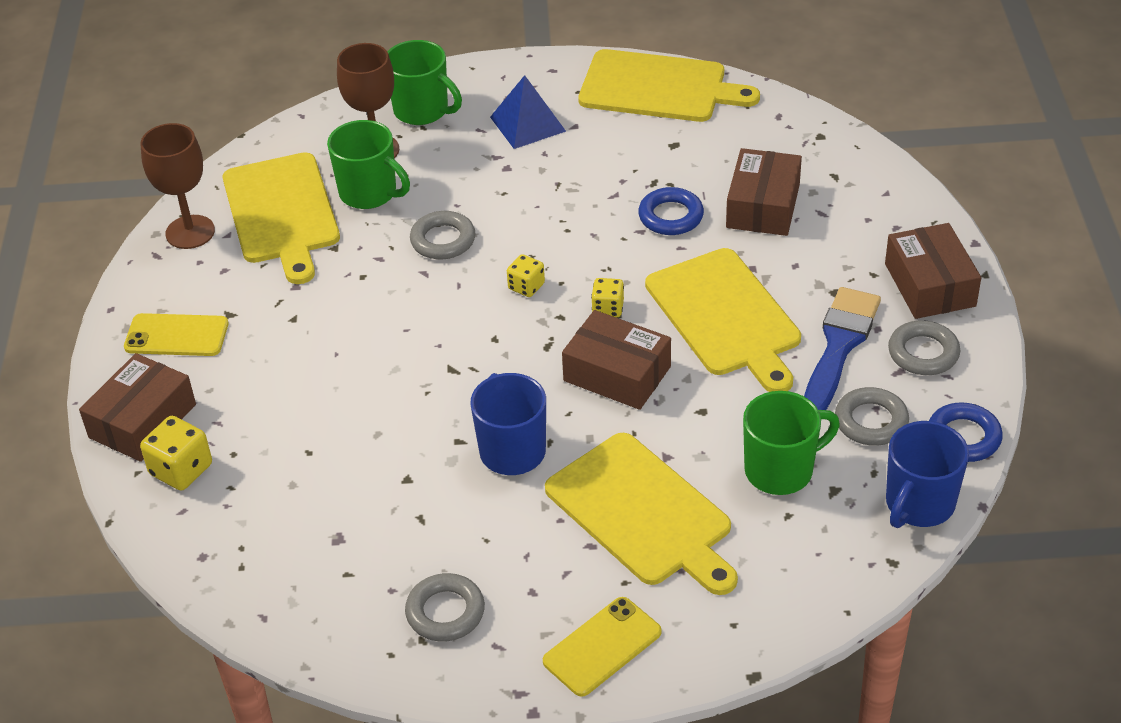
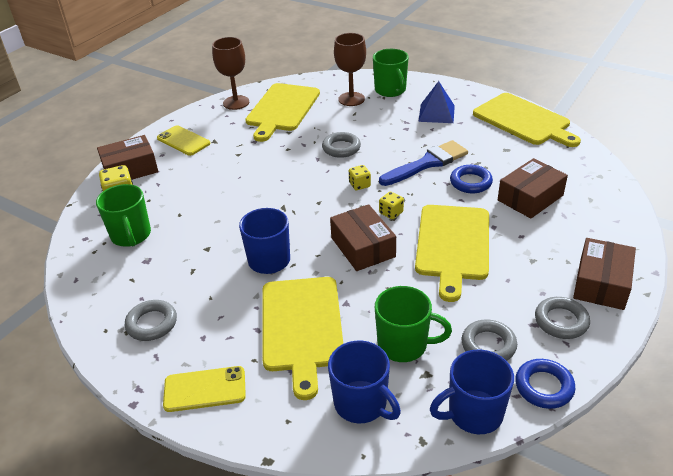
camera: 35 degrees right, 5 degrees down
(369, 193) = (329, 115): green mug -> green mug (131, 236)
(796, 560) = (362, 404): none -> blue mug
(839, 346) = (508, 292): blue brush -> blue brush (427, 163)

